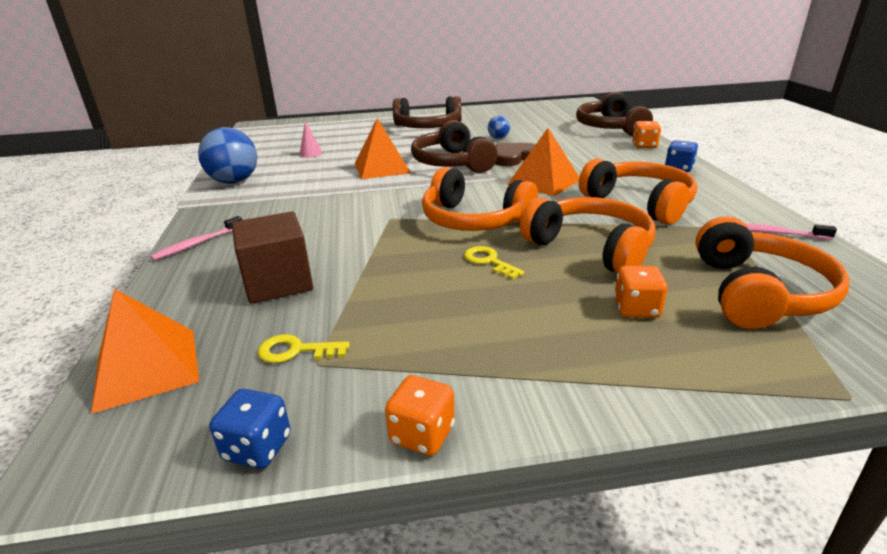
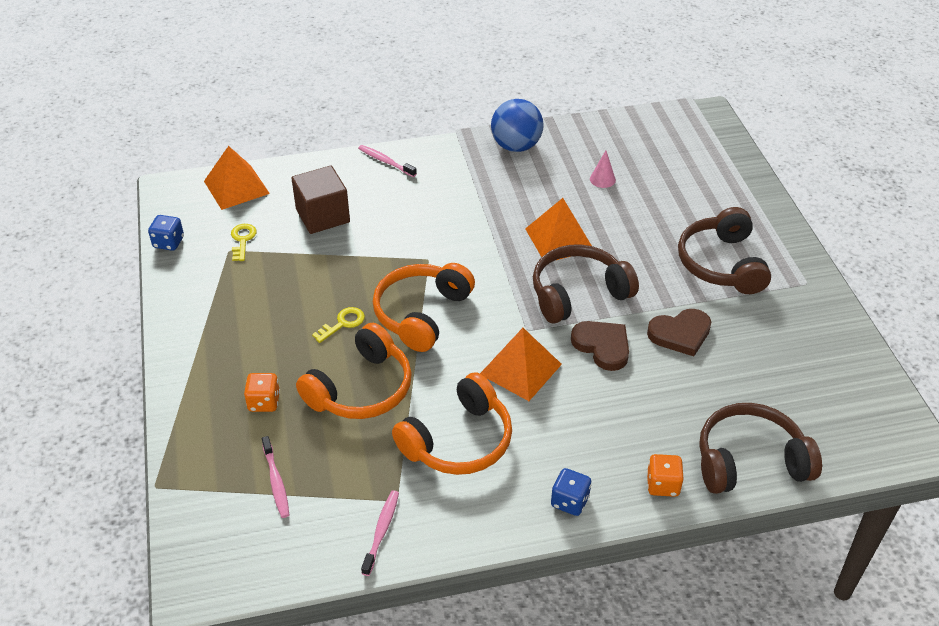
camera: 85 degrees right, 15 degrees up
(422, 434) = (165, 298): orange dice -> none
(498, 138) = (680, 334): blue ball -> brown heart
(758, 293) = (276, 481): orange headphones -> pink toothbrush

